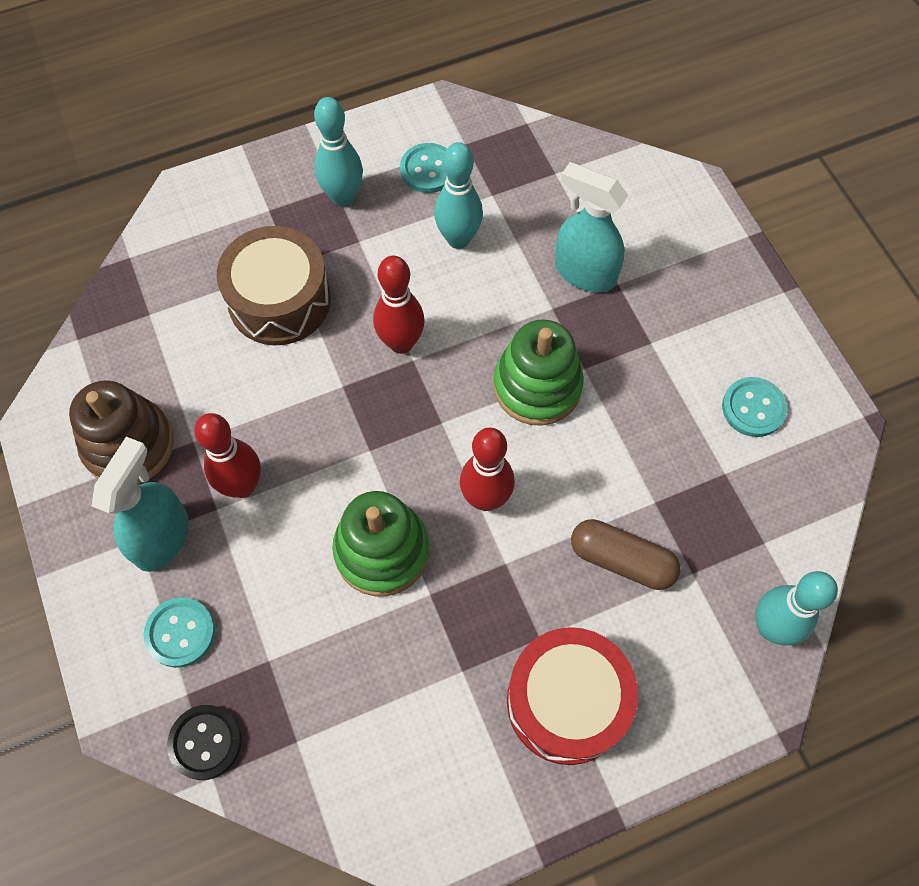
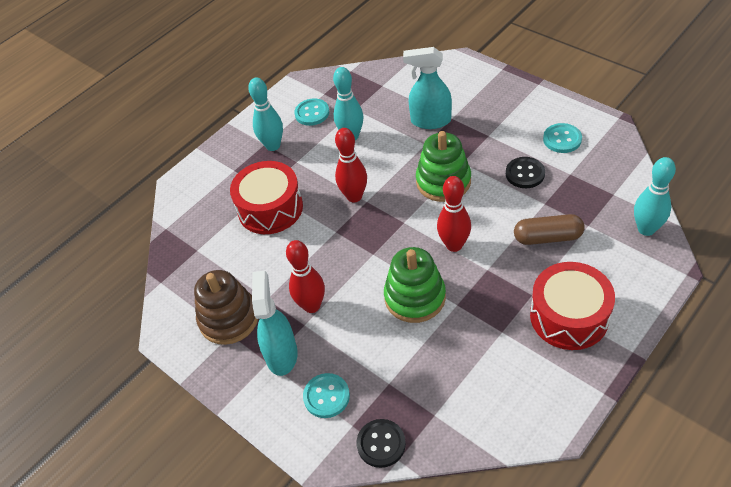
camera: 20 degrees left, 15 degrees down
(279, 300) = (270, 208): brown drum -> red drum
(660, 437) = (525, 174): none -> black button

